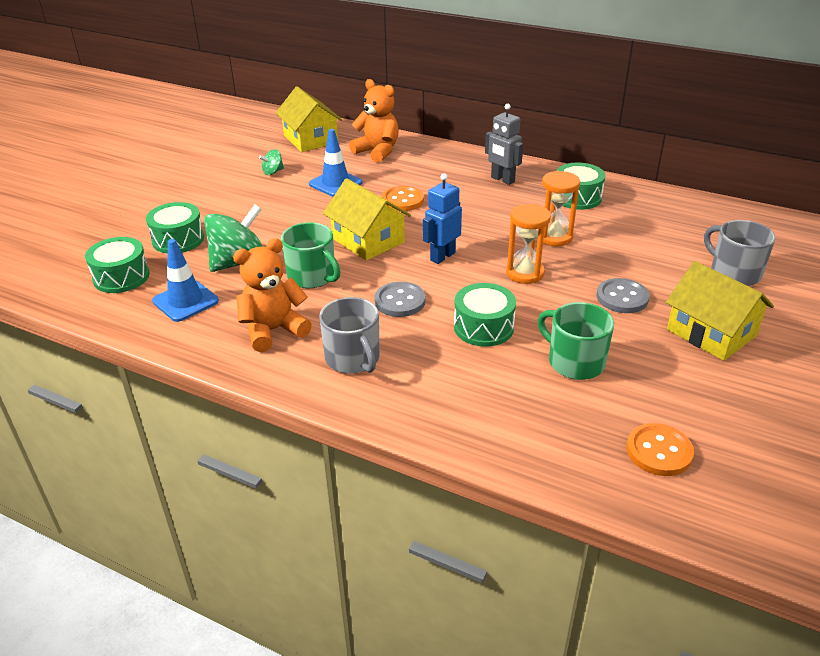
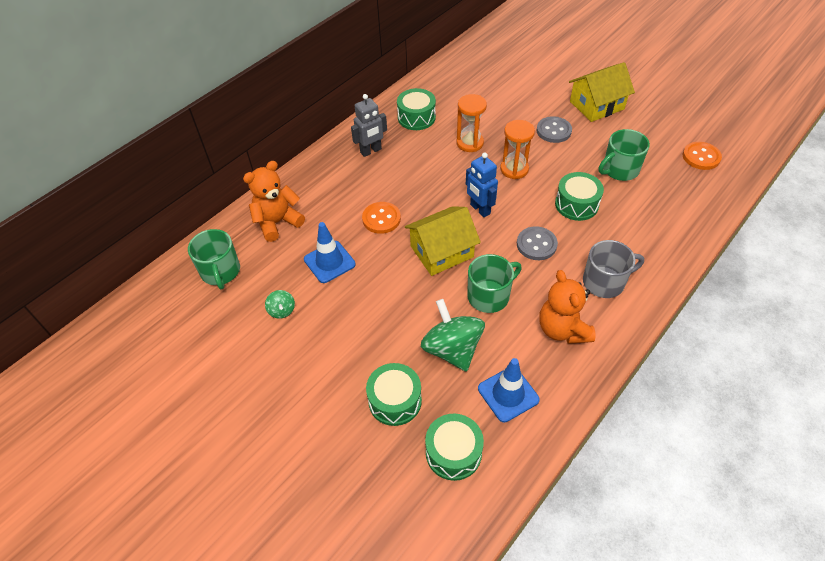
camera: 75 degrees left, 15 degrees up
(310, 139) = (220, 272): yellow house -> green mug
(734, 273) = (536, 77): grey mug -> none

